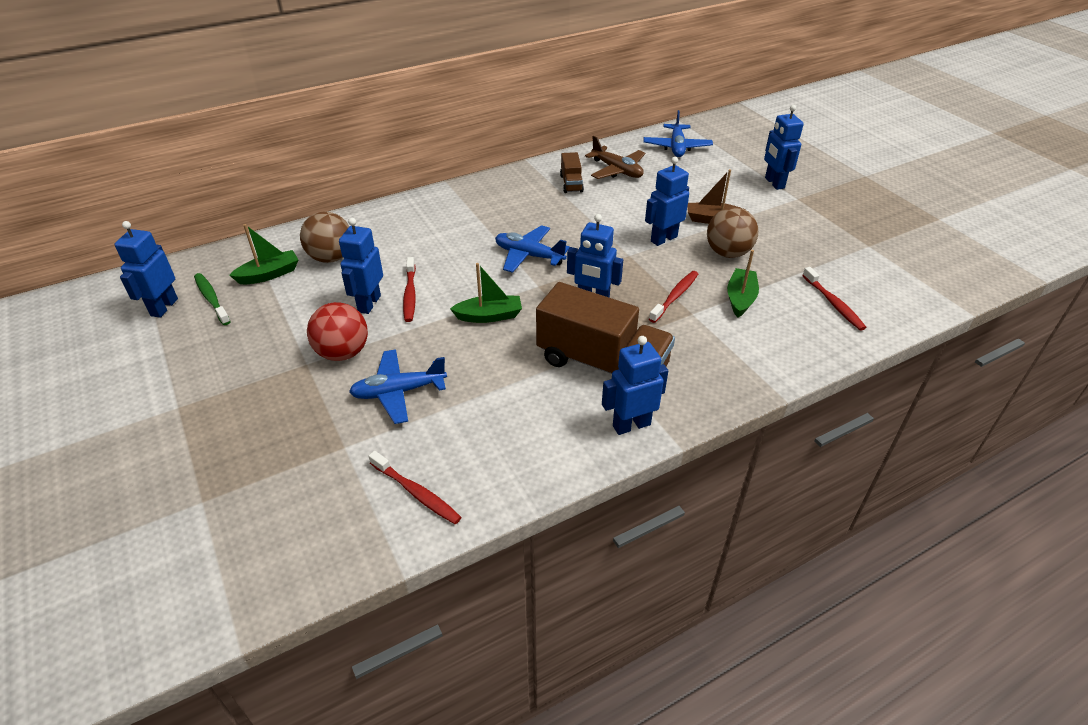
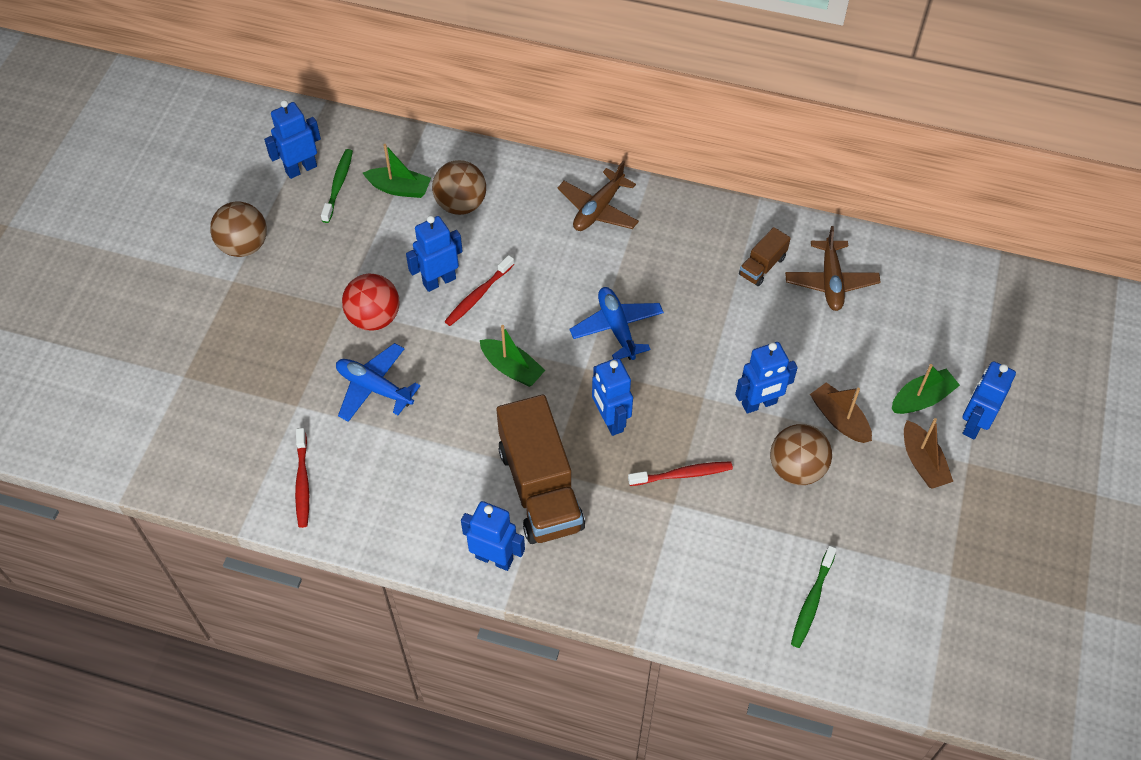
camera: 45 degrees right, 15 degrees up
(162, 379) = (244, 245): none -> brown ball
(434, 211) = (598, 209): none -> brown plane
(663, 239) = (759, 404): blue robot -> blue robot turned 150 degrees clockwise
(677, 147) = (939, 295): blue plane -> none
(740, 298) = (736, 524): green boat -> green boat (922, 398)
(779, 211) = (922, 462): none -> brown boat
(833, 304) = (812, 601): red toothbrush -> green toothbrush

